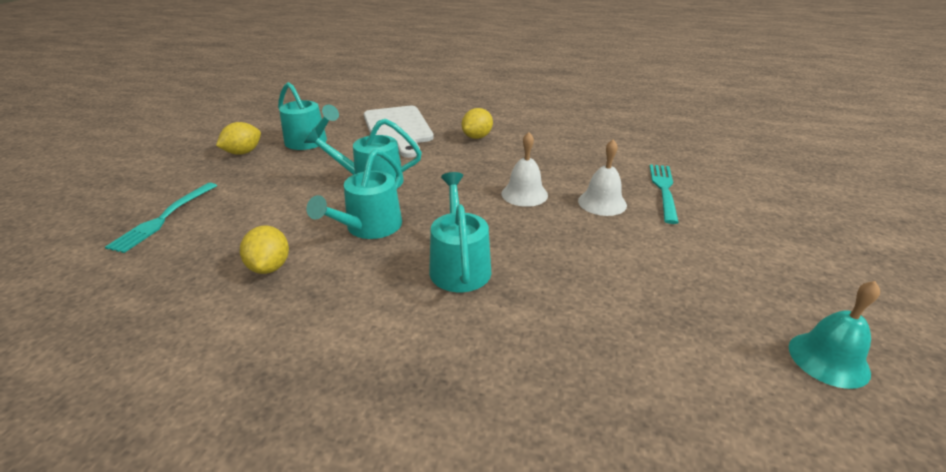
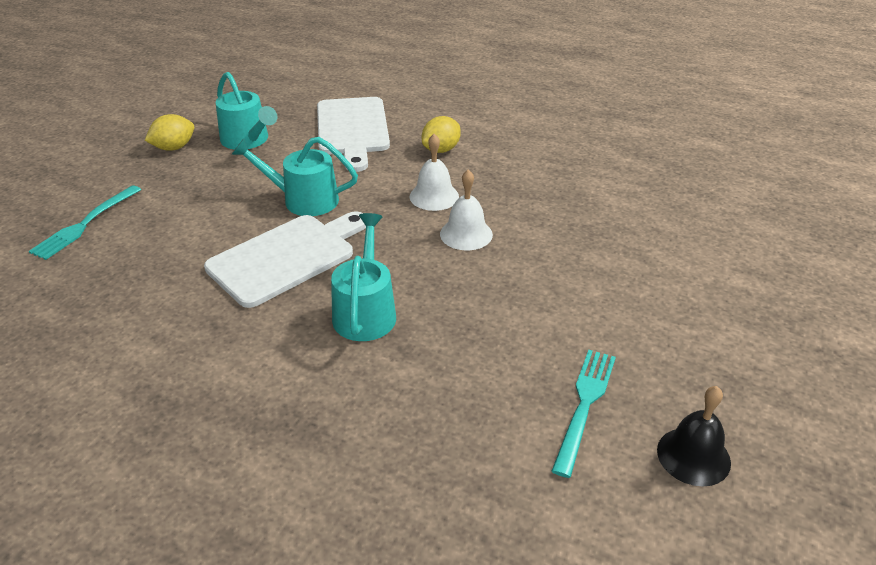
camera: 10 degrees right, 5 degrees up
(270, 267) = (180, 291): yellow lemon -> none
(369, 227) = (286, 257): turquoise watering can -> white cutting board
(602, 202) = (549, 254): white bell -> white bell (434, 196)
(663, 189) = (630, 245): turquoise fork -> turquoise fork (584, 405)
(828, 359) = (693, 456): turquoise bell -> black bell

